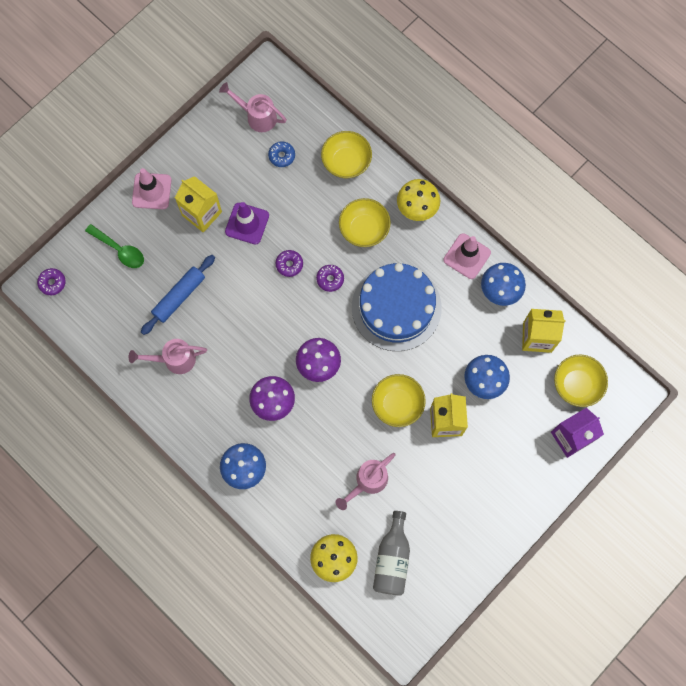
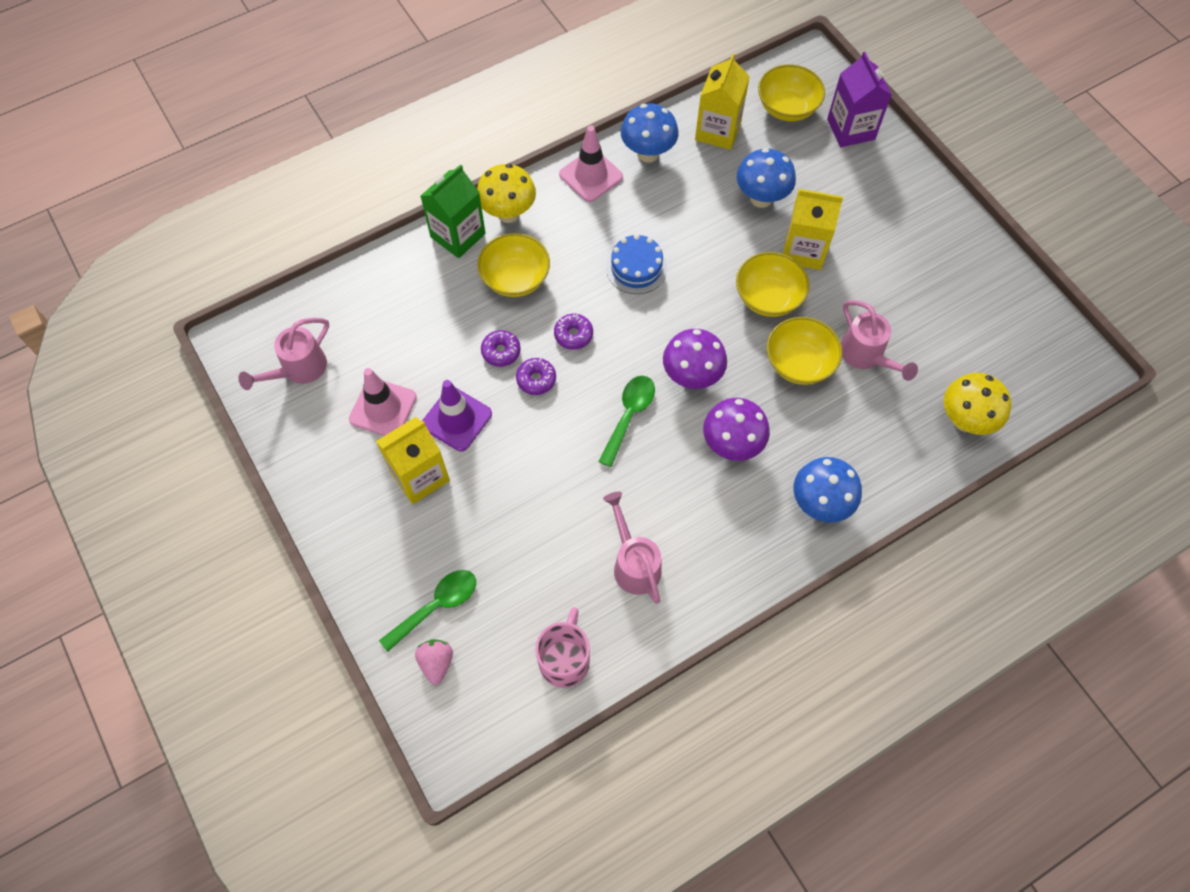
camera: 75 degrees left, 10 degrees down
(52, 283) = (456, 723): purple donut -> purple donut (501, 351)
(85, 260) = (436, 663): none -> pink strawberry
(103, 334) = (565, 660): none -> pink mug
(151, 191) = (358, 538): pink traffic cone -> pink traffic cone (383, 408)
(174, 359) = (634, 563): pink watering can -> pink watering can turned 150 degrees clockwise
(179, 296) = (538, 536): blue rolling pin -> none
(278, 331) = (629, 415): none -> green spoon
(282, 156) = (372, 352): blue donut -> none
(346, 162) = (412, 277): yellow bowl -> yellow bowl (799, 363)
(388, 181) = (458, 235): none -> green carton
(392, 559) = (974, 352): grey bottle -> none
(396, 307) = (636, 268): blue cake -> blue cake, size x0.50

